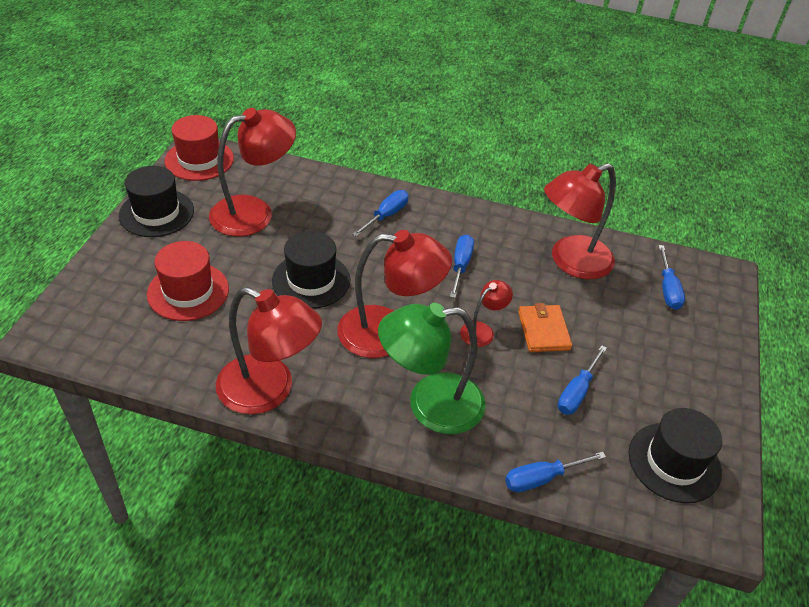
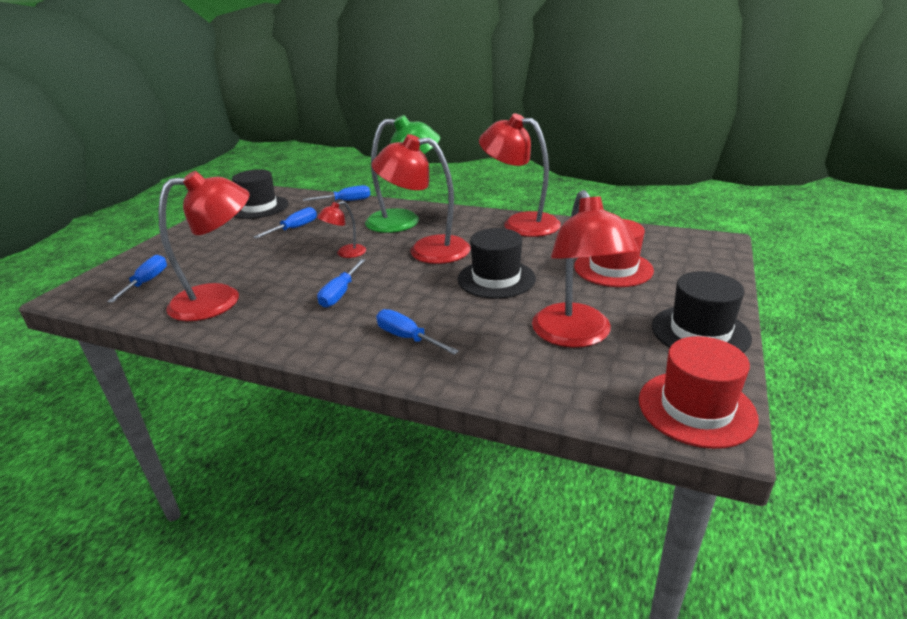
camera: 170 degrees left, 15 degrees down
(254, 212) = (576, 336): red lamp -> red lamp turned 75 degrees counterclockwise
(386, 215) = (407, 337): blue screwdriver -> blue screwdriver turned 90 degrees clockwise
(543, 330) = (292, 255): orange wallet -> none

